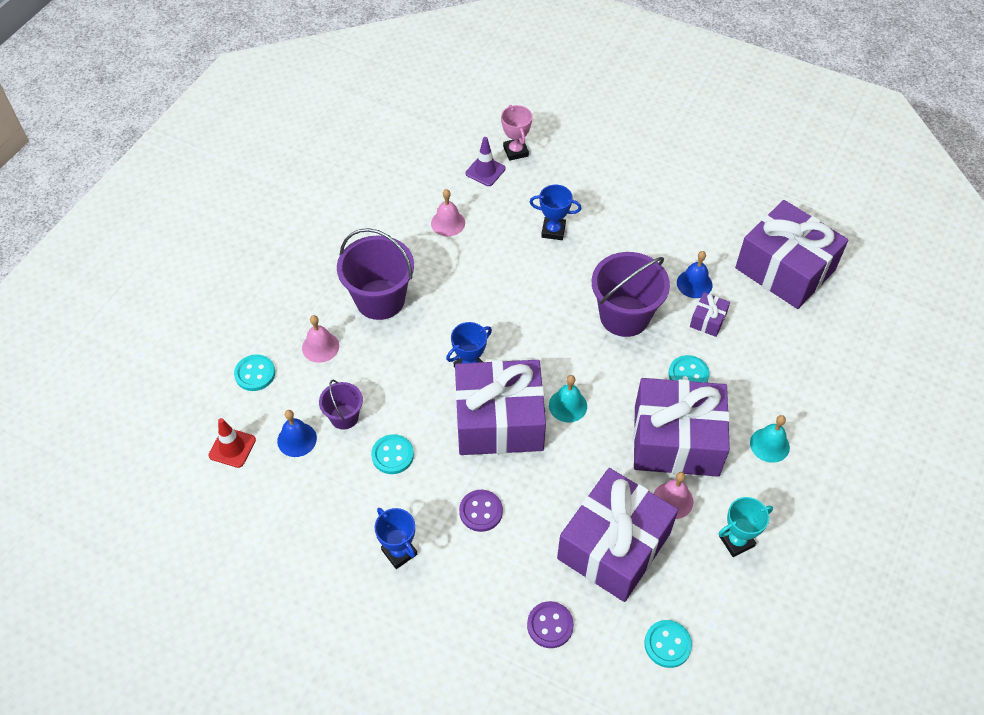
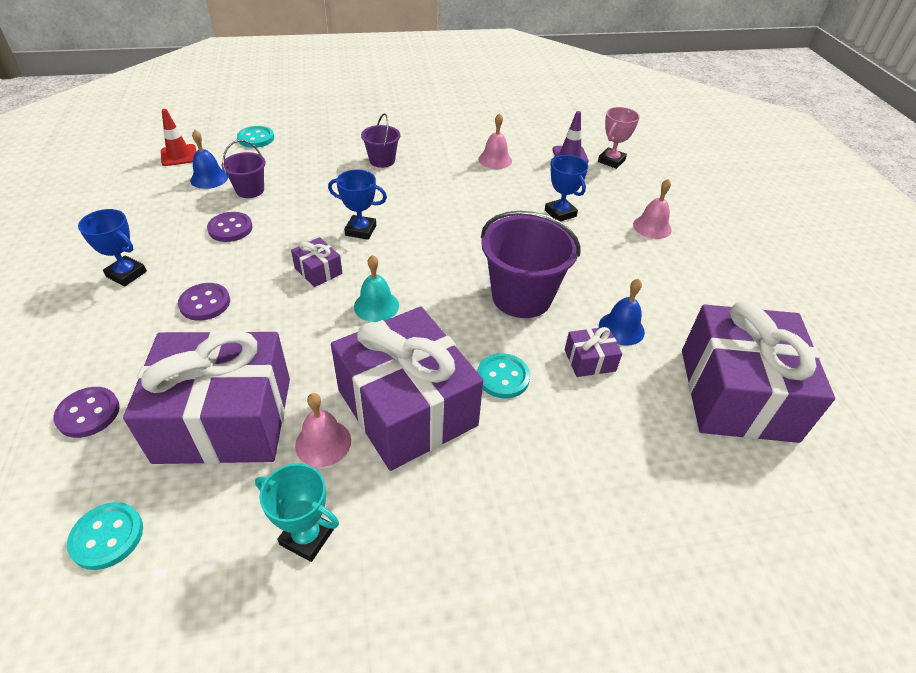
camera: 50 degrees right, 10 degrees down
(320, 347) = (308, 154): pink bell -> pink bell (652, 227)
(380, 299) = (382, 160): purple bucket -> purple bucket, size x0.54
(392, 455) = (230, 228): turquoise button -> purple button
(399, 552) = (126, 274): blue trophy -> blue trophy turned 75 degrees counterclockwise
(499, 421) = (318, 271): purple gift -> purple gift, size x0.41
(769, 445) = (479, 501): turquoise bell -> none

